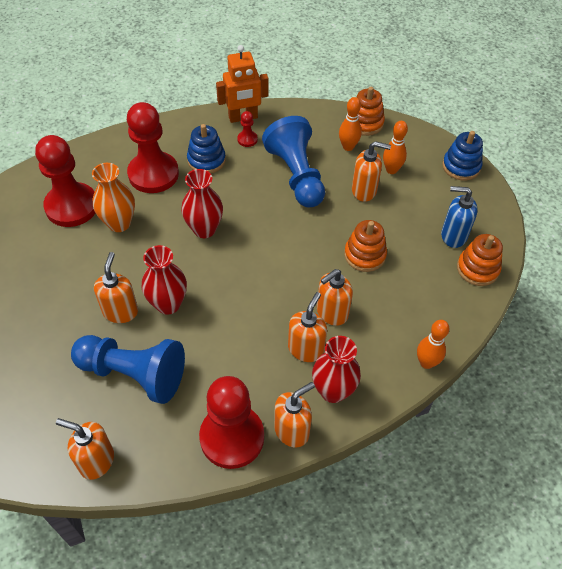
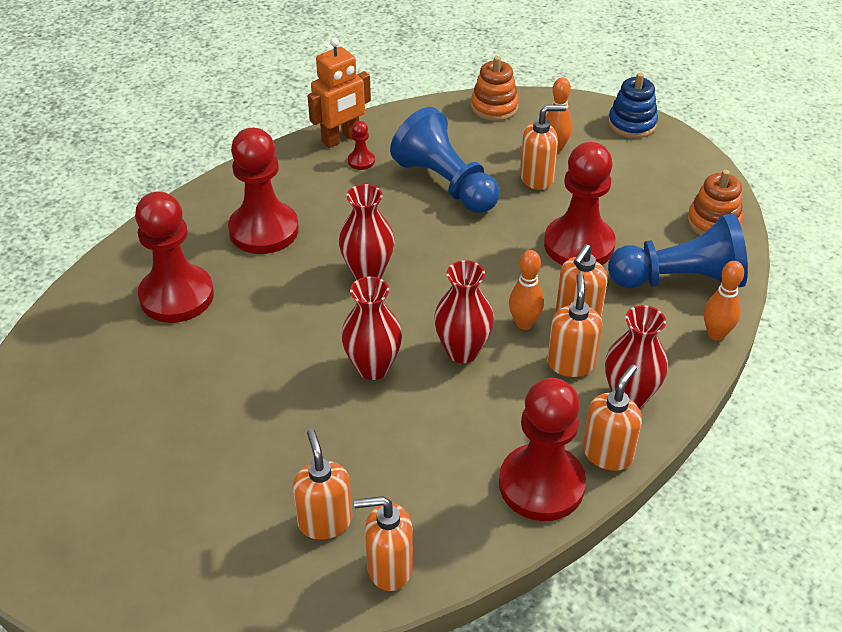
camera: 20 degrees left, 10 degrees down
(119, 223) = (253, 297): orange vase -> none
(120, 311) = (316, 394): orange soap dispenser -> orange soap dispenser (325, 521)
(134, 374) = (377, 457): blue pawn -> blue pawn (679, 279)
(206, 160) = (323, 197): blue stacking toy -> none
(235, 312) = (462, 351): none -> red vase
(348, 147) = (489, 137): orange bowling pin -> orange bowling pin (524, 323)
(365, 255) = (579, 245): orange stacking toy -> red pawn
(453, 236) = (666, 197): blue soap dispenser -> none

